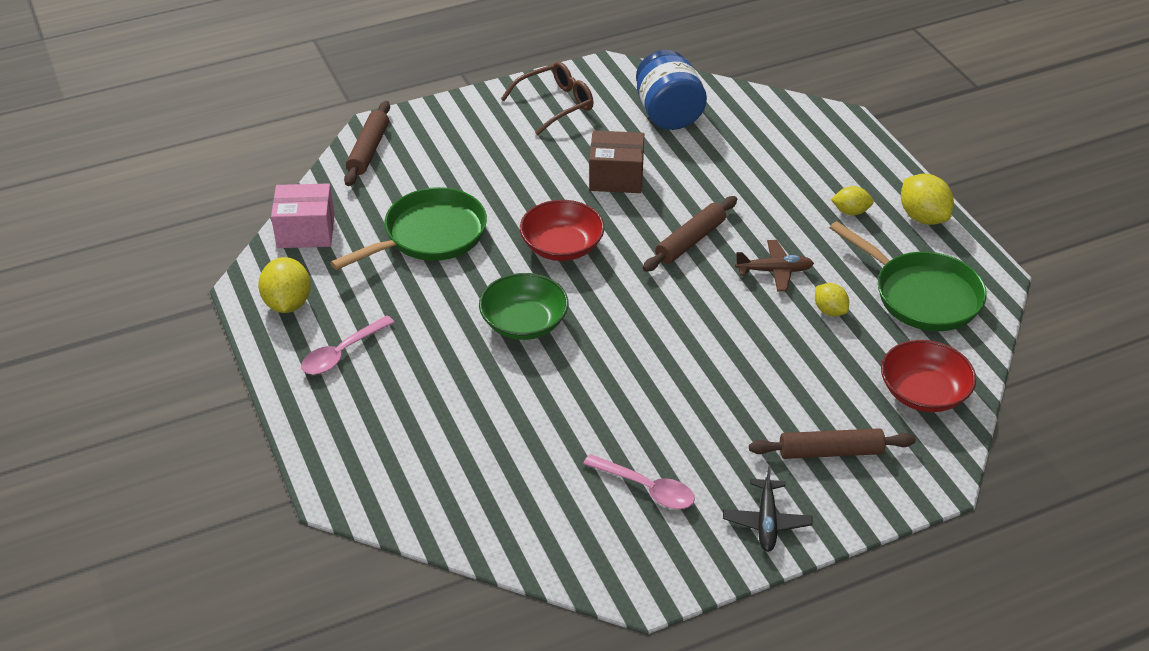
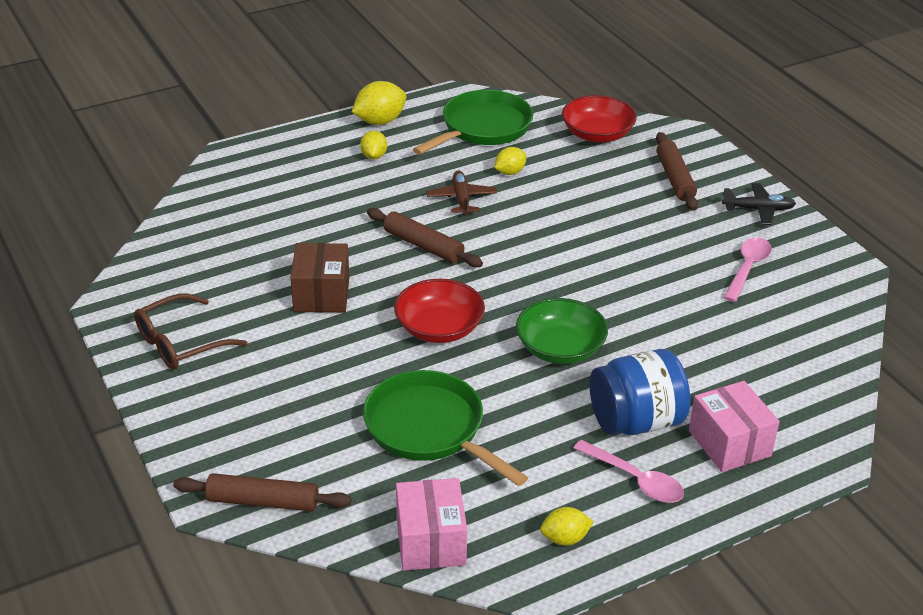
camera: 95 degrees left, 5 degrees down
(288, 303) = (565, 538): yellow lemon -> yellow lemon, size x0.61
(373, 424) = (729, 443): none -> pink box
(556, 104) = (180, 343): brown glasses -> brown glasses turned 90 degrees counterclockwise
(668, 114) = (209, 260): blue jar -> blue jar (636, 421)

